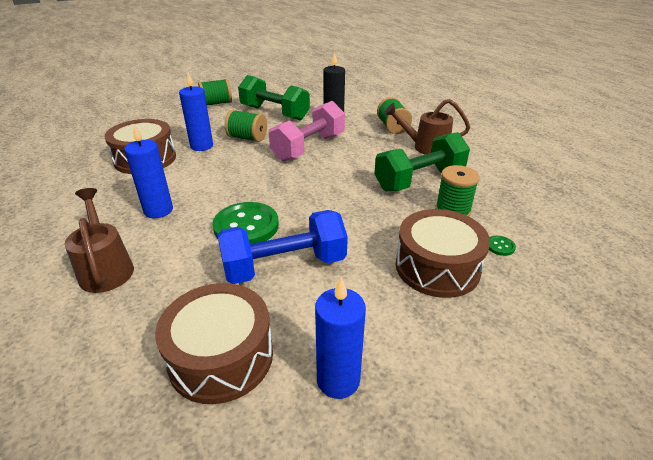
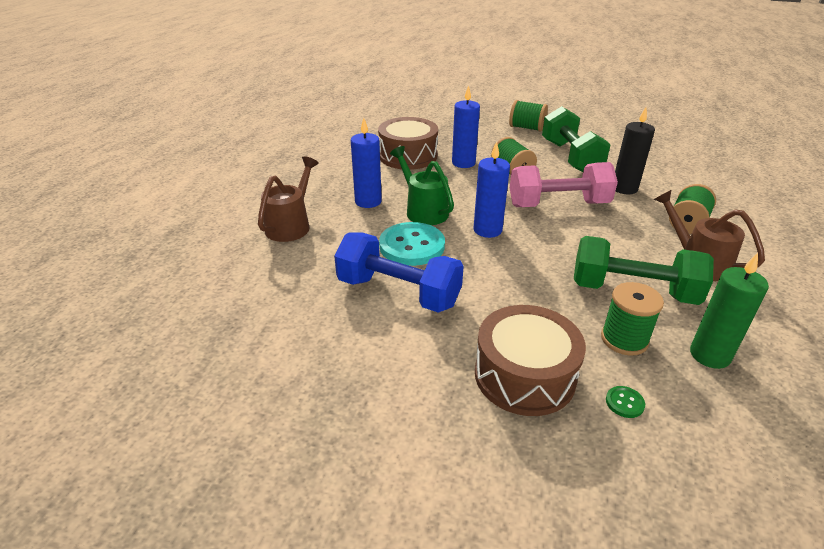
camera: 45 degrees right, 0 degrees up
(218, 195) = (423, 210): none -> green watering can
(221, 356) = (281, 324): brown drum -> none
(246, 226) = (412, 246): green button -> turquoise button
(338, 380) = (326, 393): blue candle -> blue candle (487, 230)
(496, 195) = (709, 355): none -> green candle

